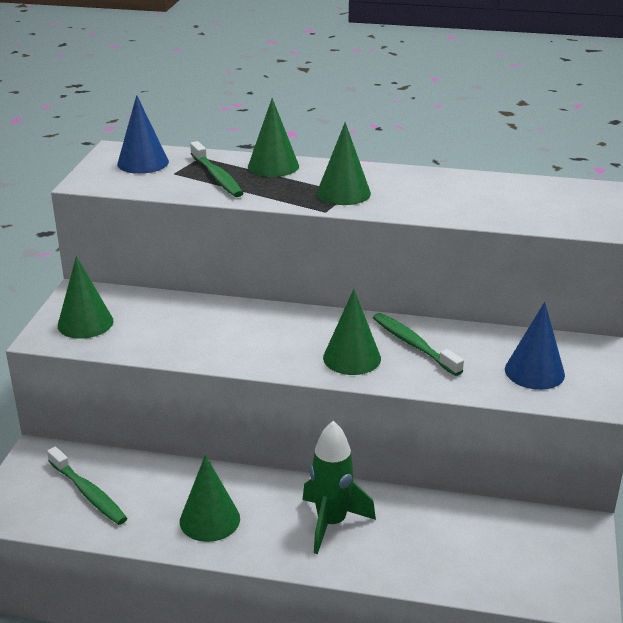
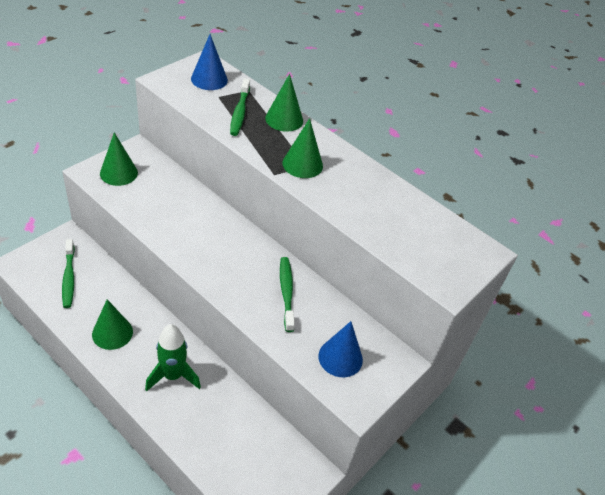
camera: 25 degrees right, 15 degrees up
(352, 358) = (239, 281): green cone -> none

